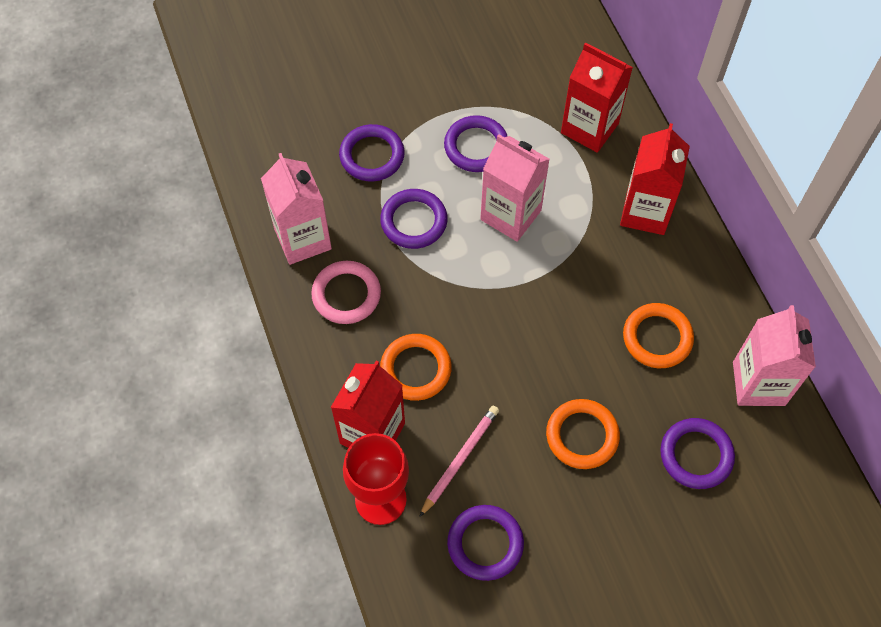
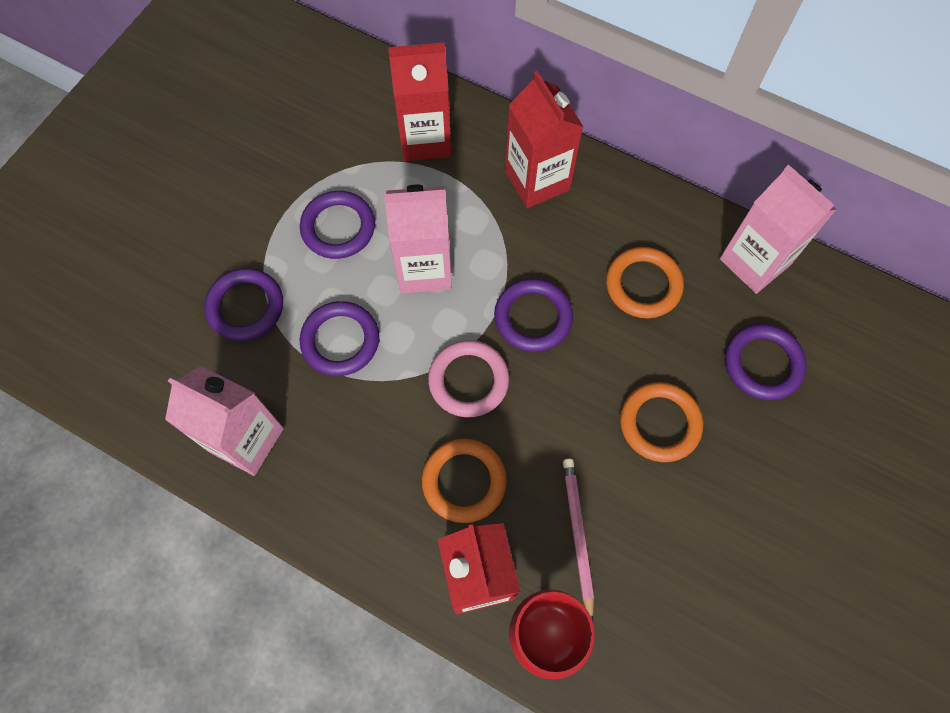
camera: 40 degrees left, 5 degrees up
(346, 294) = (337, 461): pink ring -> pink ring (468, 380)
(485, 544) = (667, 595): purple ring -> purple ring (533, 317)

